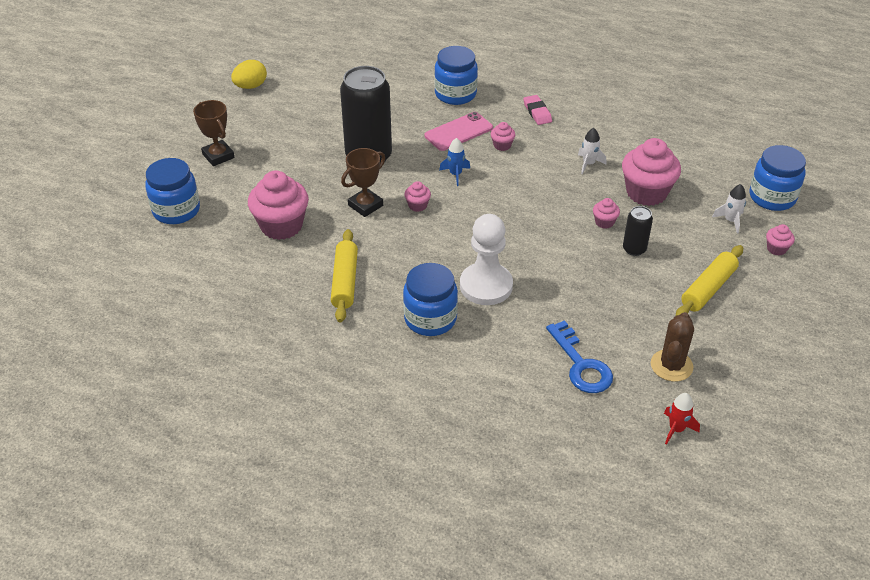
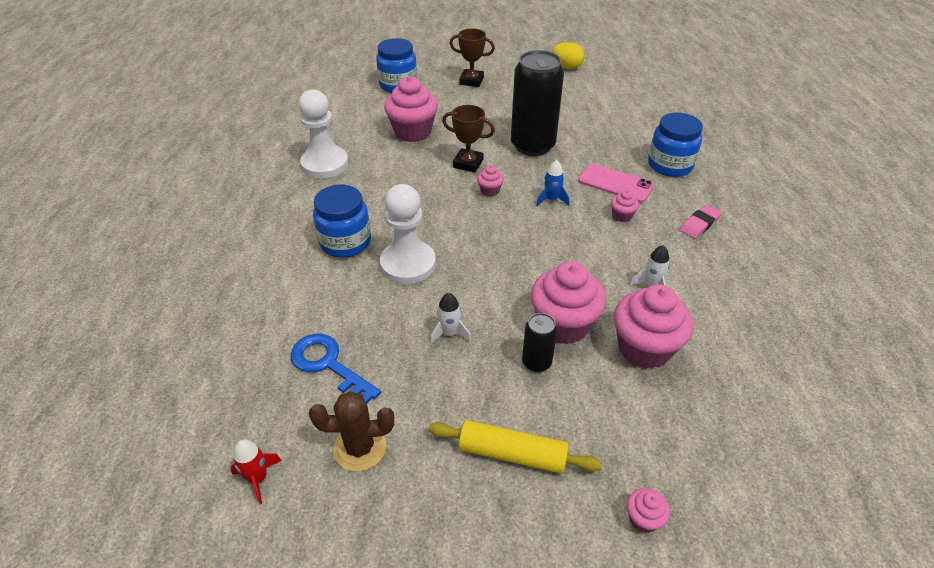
camera: 65 degrees right, 0 degrees up
(218, 156) = (471, 81): brown trophy -> brown trophy turned 75 degrees clockwise
(289, 304) = (325, 164): none -> white pawn
(345, 281) = (366, 182): yellow rolling pin -> none
(581, 365) = (329, 365): blue key -> blue key turned 90 degrees clockwise
(604, 222) = (563, 325): pink cupcake -> pink cupcake, size x2.21
(730, 221) = (660, 448): white rocket -> white rocket (449, 333)
(772, 197) = (751, 488): blue jar -> none

